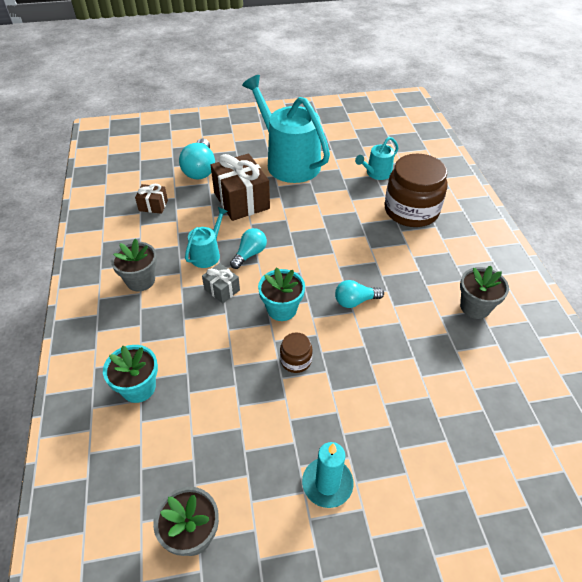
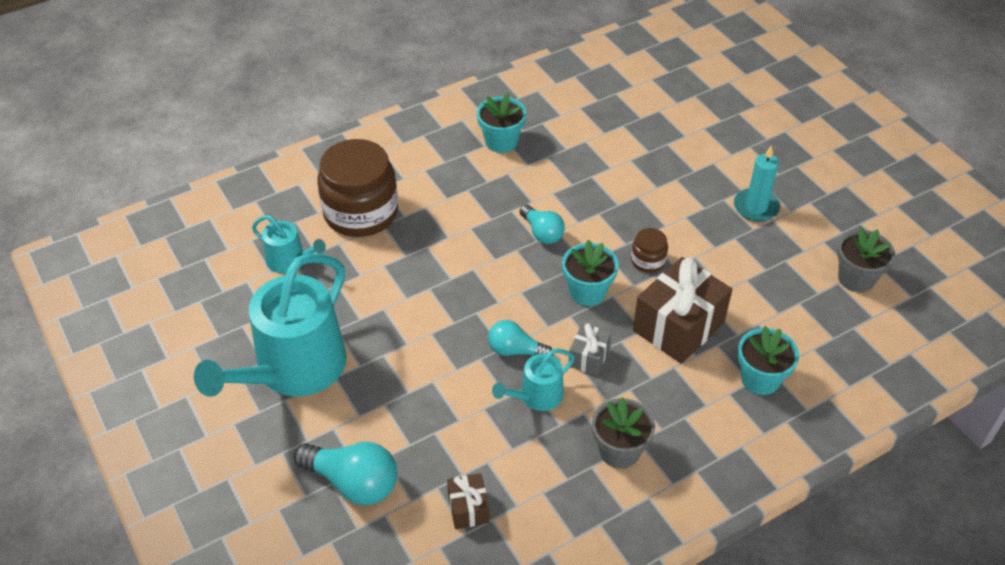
camera: 110 degrees left, 0 degrees up
(200, 169) = (353, 483): turquoise light bulb -> turquoise light bulb turned 45 degrees clockwise
(207, 254) = (537, 396): turquoise watering can -> turquoise watering can turned 45 degrees counterclockwise
(241, 201) = (411, 397): brown gift -> brown gift (678, 326)
(475, 307) = (501, 141): grey flower pot -> turquoise flower pot

